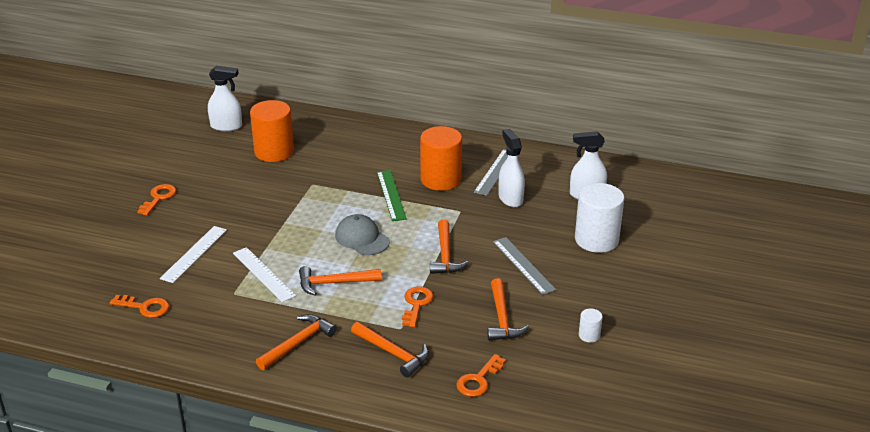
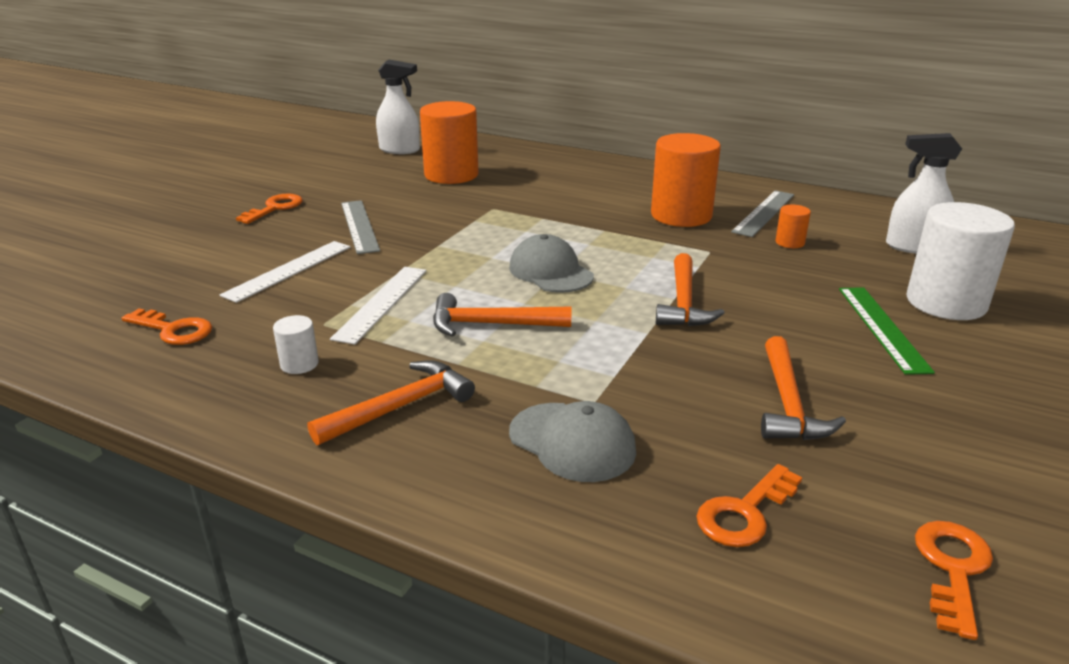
camera: 10 degrees right, 5 degrees down
(263, 274) = (382, 303): white ruler -> white ruler turned 45 degrees clockwise
(391, 195) = (604, 227): green ruler -> green ruler (882, 328)
(393, 353) = (572, 442): orange hammer -> grey cap
(416, 304) = (627, 366): orange key -> orange key (952, 568)
(510, 198) = (790, 242): white spray bottle -> orange cylinder
(523, 265) = (820, 327): grey ruler -> grey ruler (359, 226)
(589, 335) = (971, 450): white cylinder -> white cylinder (299, 364)

